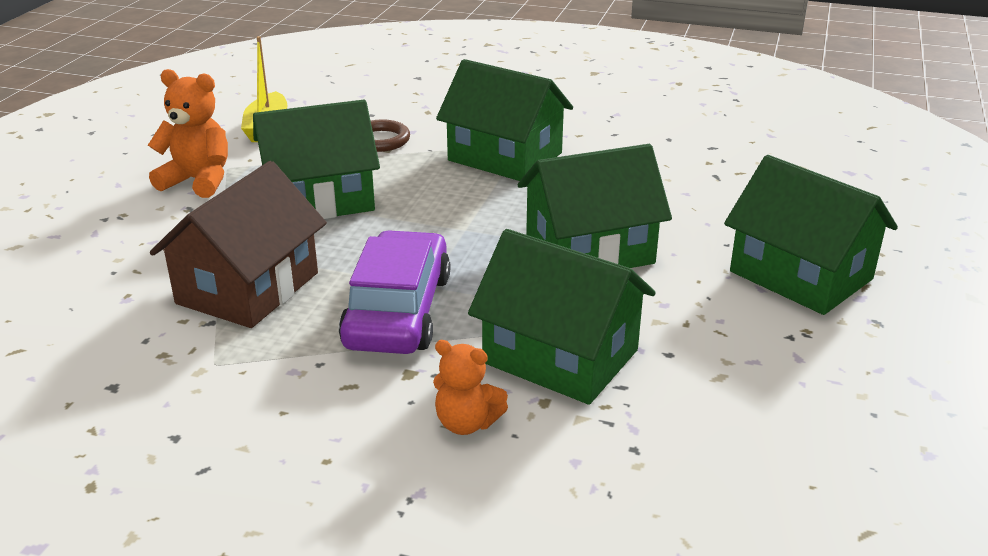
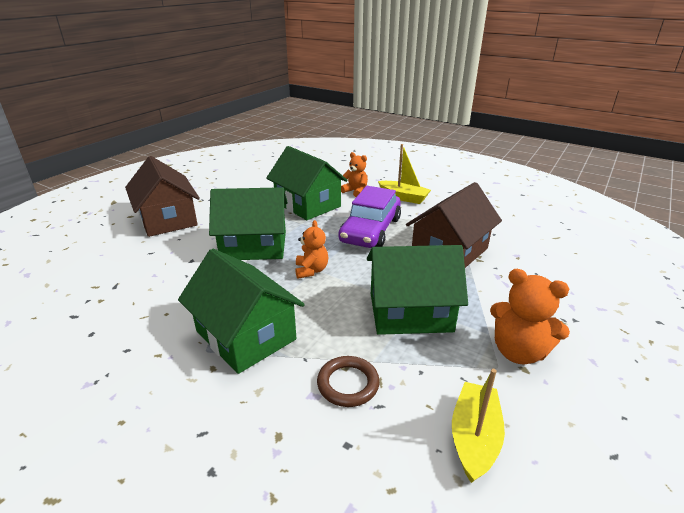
camera: 165 degrees left, 0 degrees up
(334, 420) = (403, 197): none -> yellow boat
(471, 227) = (311, 270): none -> orange teddy bear
(801, 275) = (167, 219): green house -> brown house

